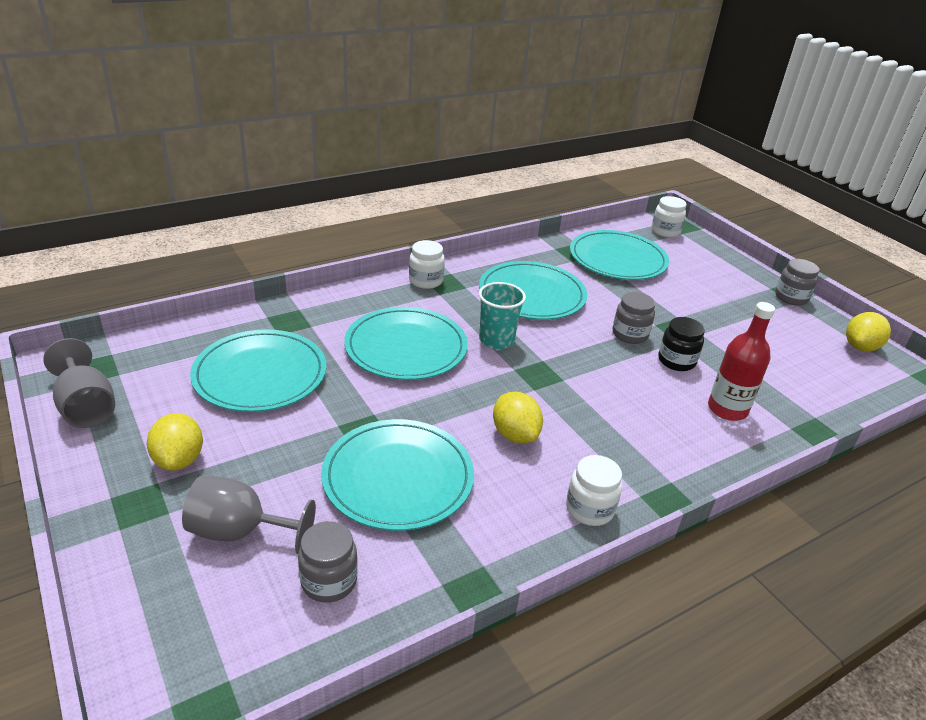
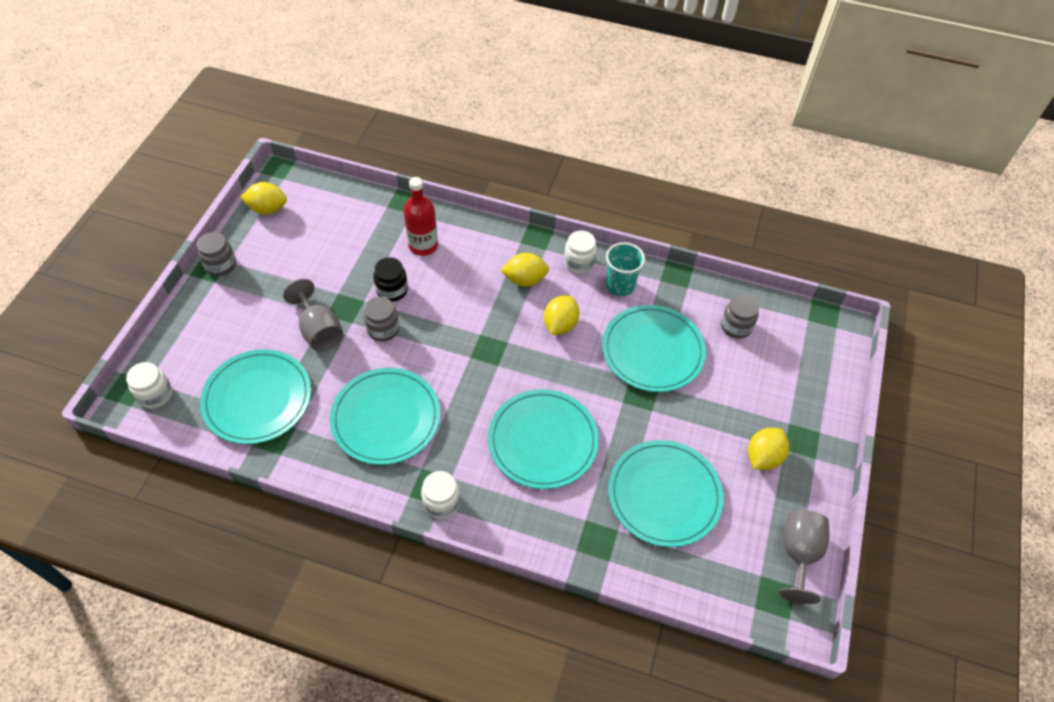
camera: 130 degrees left, 20 degrees up
(239, 531) = (759, 383): grey goblet -> grey goblet (319, 330)
(496, 340) = (475, 397): turquoise cup -> turquoise cup (620, 285)
(606, 449) = (525, 280): none -> yellow lemon

